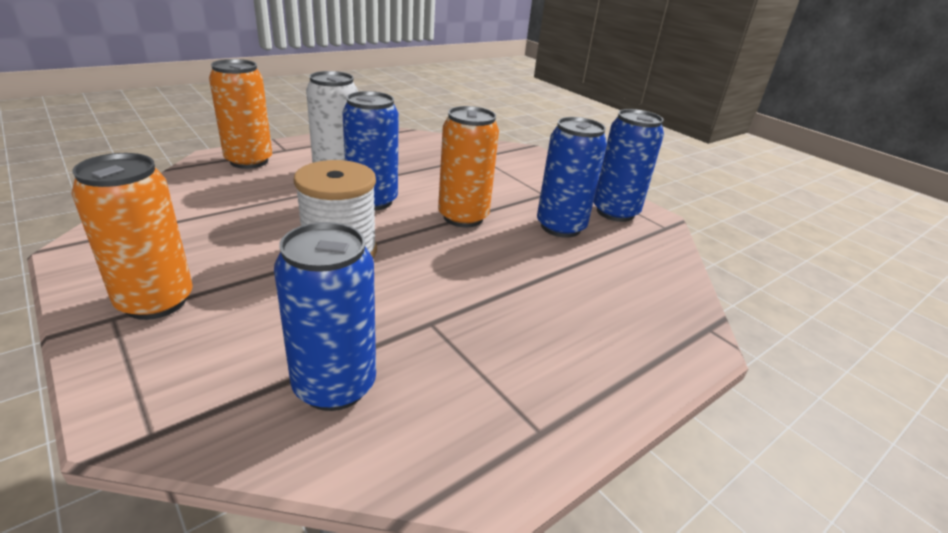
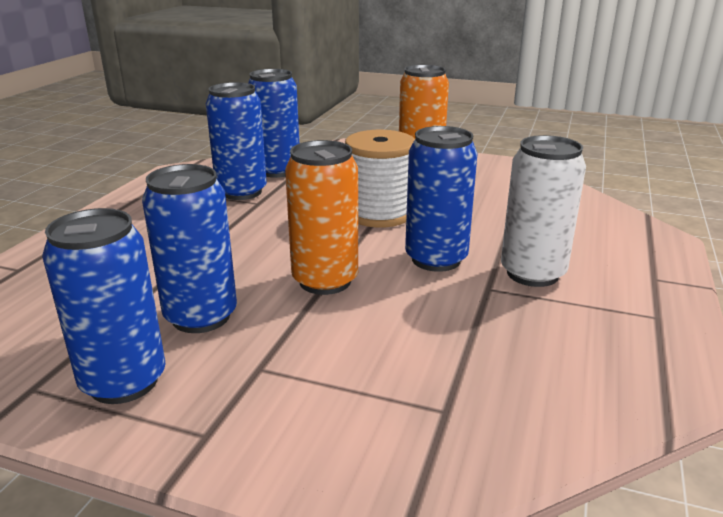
camera: 150 degrees right, 5 degrees down
(249, 161) = (629, 248): orange can -> none
(430, 353) = (241, 192): none -> blue can

